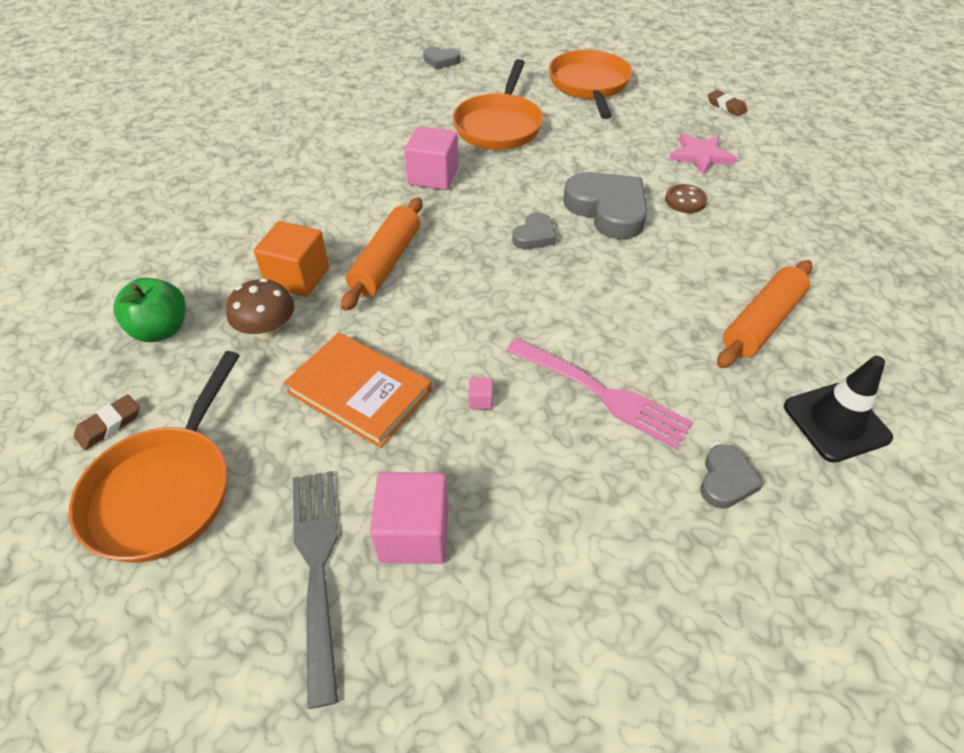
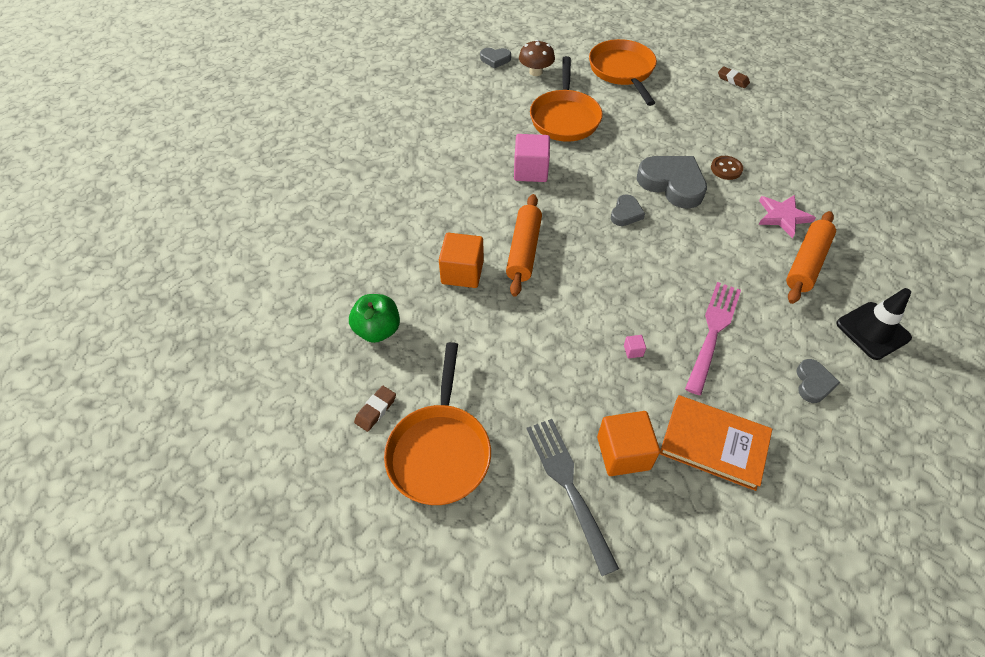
camera: 10 degrees left, 5 degrees up
(267, 330) = (458, 318): brown mushroom -> brown mushroom (536, 72)
(359, 392) = (546, 357): orange book -> orange book (714, 444)
(414, 533) = (623, 453): pink cube -> orange cube
(600, 393) = (713, 333): pink fork -> pink fork turned 90 degrees counterclockwise
(700, 156) = (726, 128): pink star -> pink star (783, 216)

